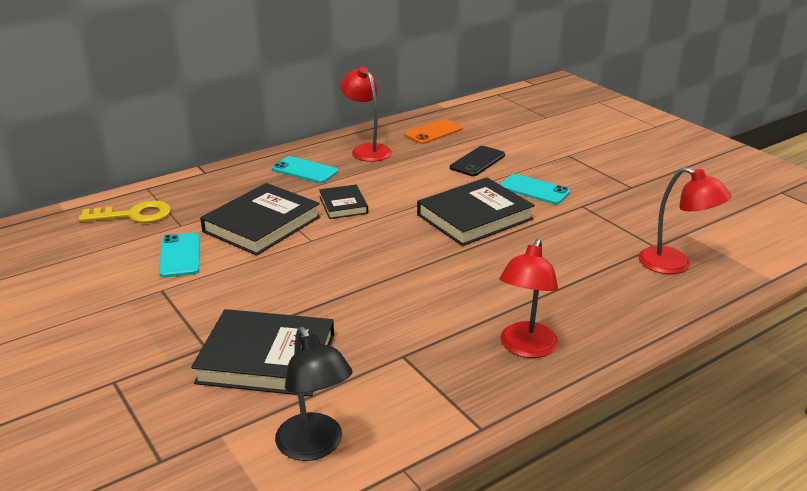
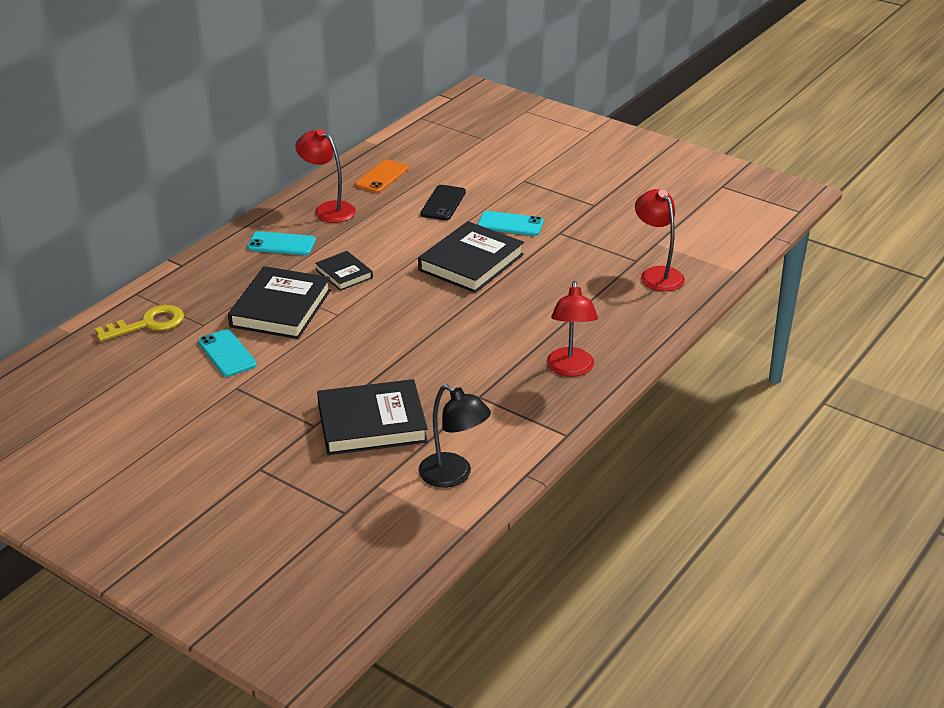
camera: 20 degrees left, 5 degrees up
(674, 265) = (657, 274): red lamp -> red lamp turned 135 degrees counterclockwise

